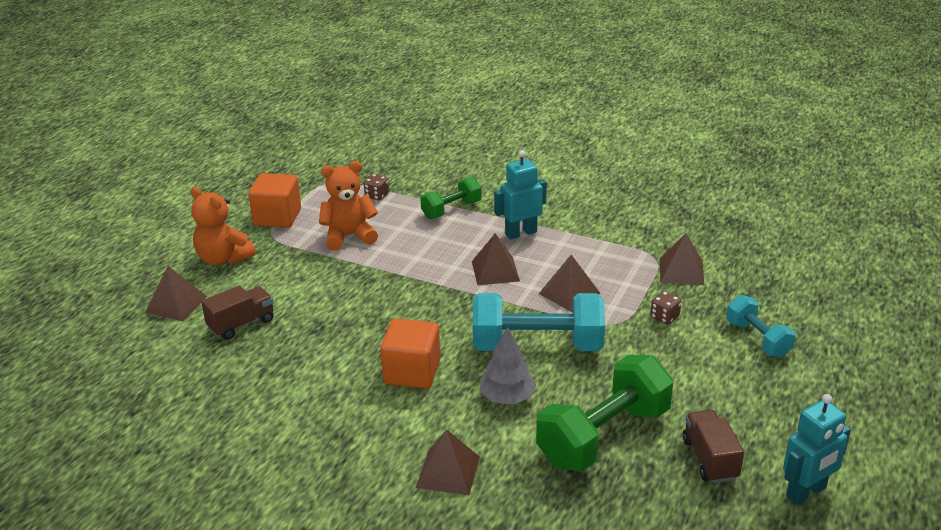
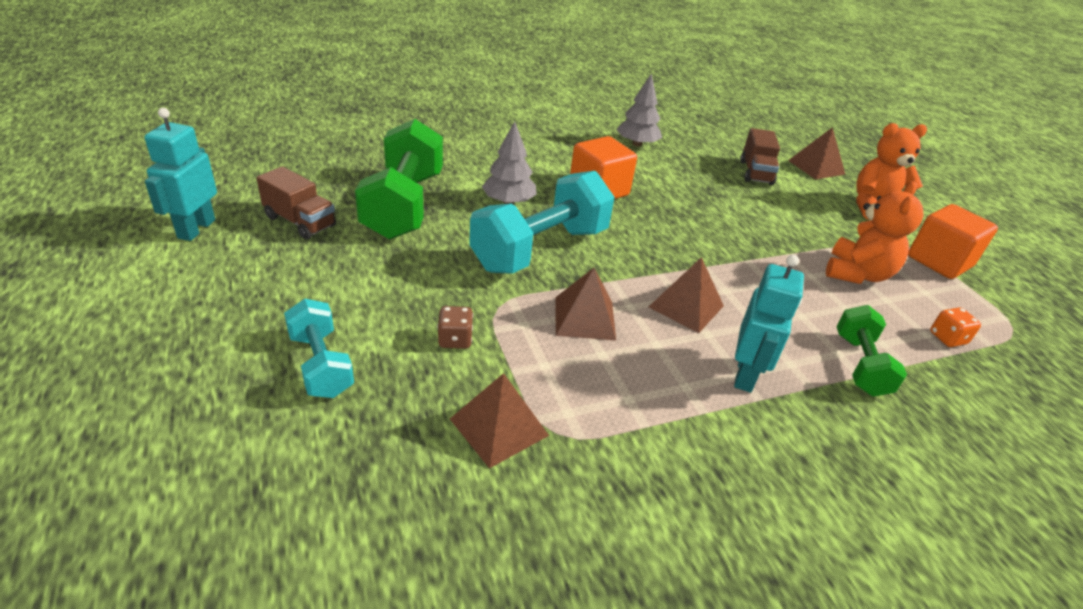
camera: 130 degrees right, 5 degrees up
(281, 405) = (637, 144): none -> grey tree
(377, 196) = (947, 338): brown dice -> orange dice
(448, 472) = (485, 150): brown pyramid -> none
(757, 339) = (321, 364): turquoise dumbbell -> turquoise dumbbell turned 45 degrees clockwise

